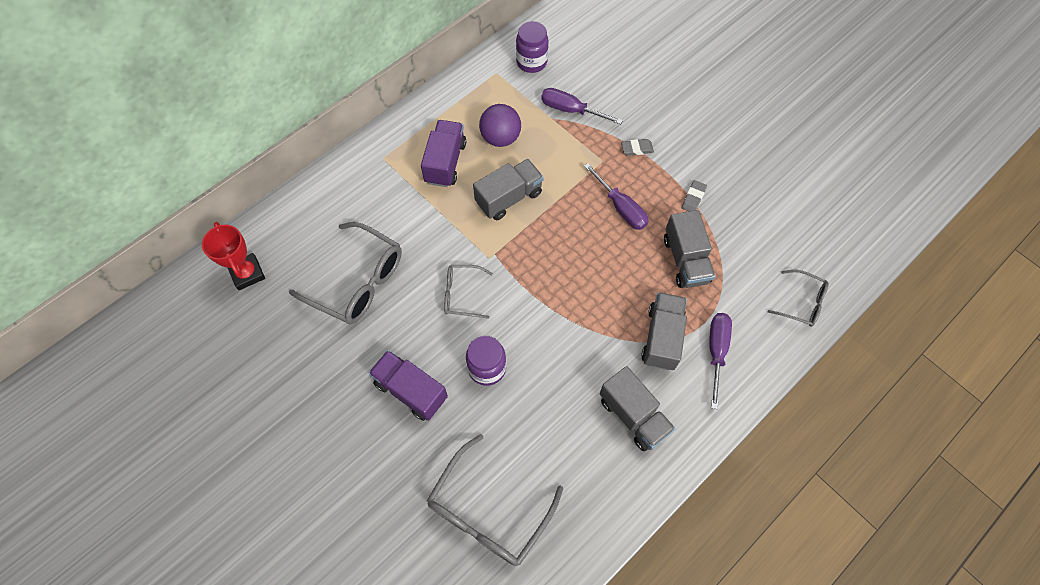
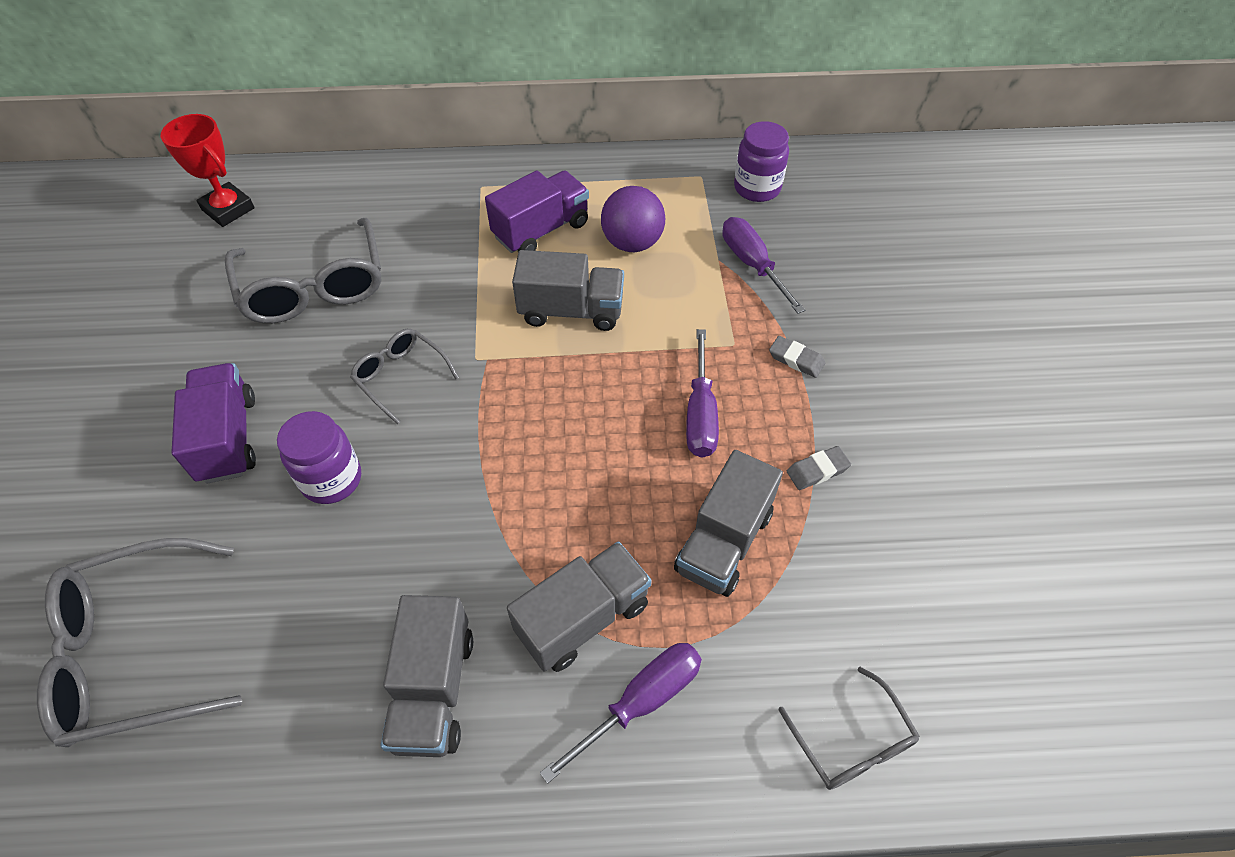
camera: 40 degrees right, 10 degrees down
(247, 273) = (228, 209): red trophy -> red trophy turned 60 degrees counterclockwise

